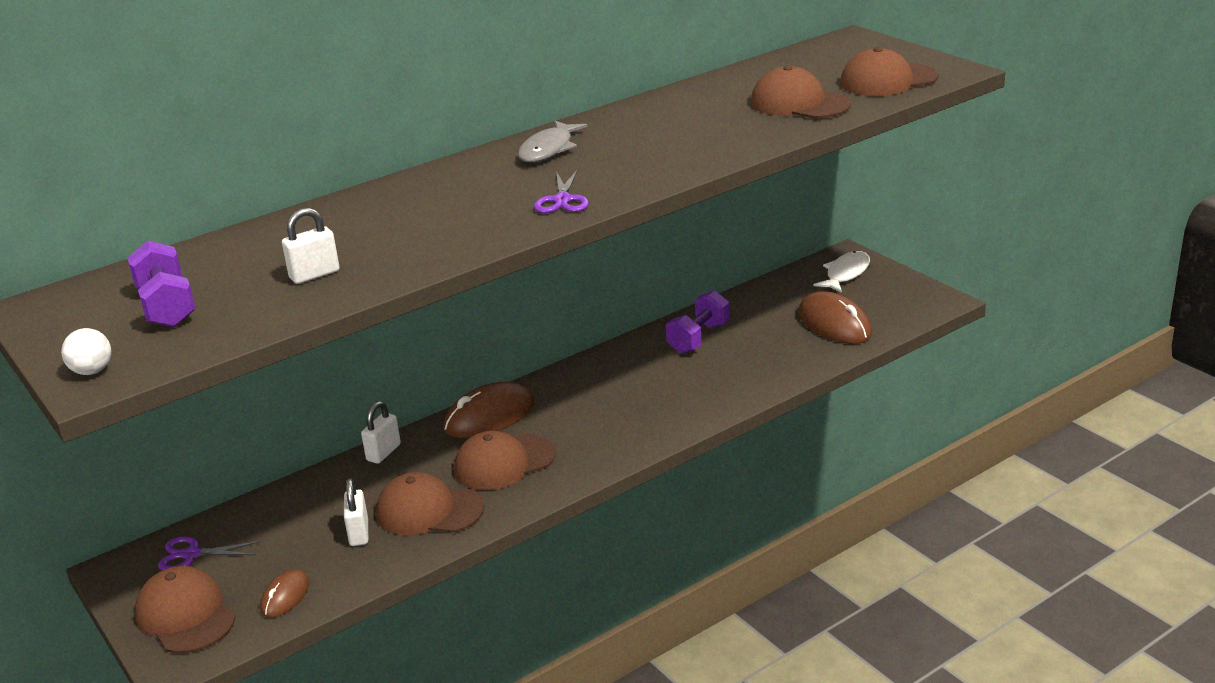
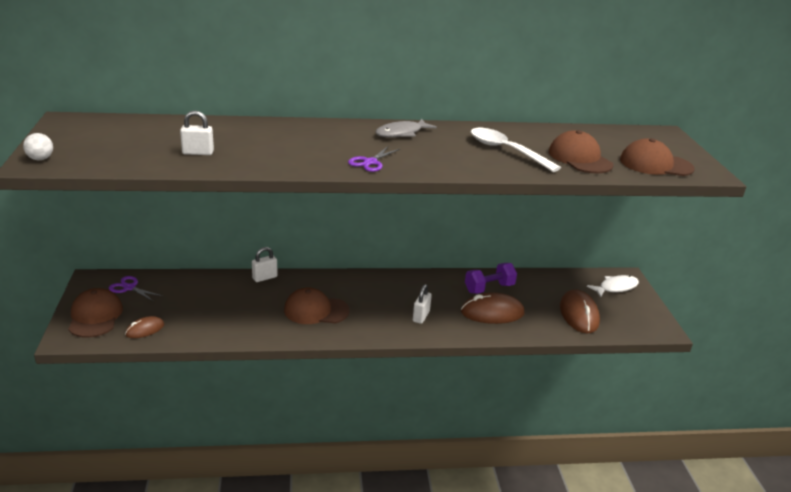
camera: 25 degrees right, 0 degrees up
(167, 306) = (115, 142): purple dumbbell -> none
(359, 533) = (210, 314): white padlock -> white padlock (421, 316)
(429, 510) = (254, 318): brown cap -> none
(490, 416) = (334, 282): brown mouse -> brown mouse (492, 313)
(705, 125) = (506, 151): none -> white spoon

